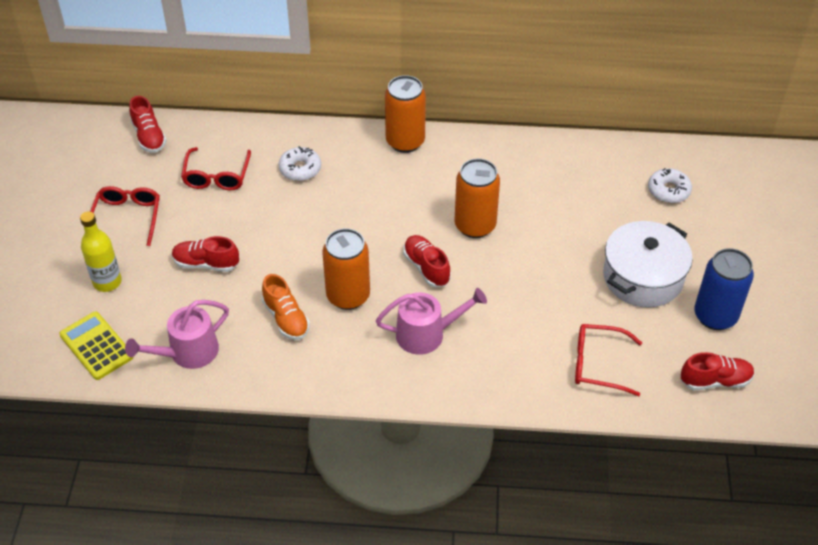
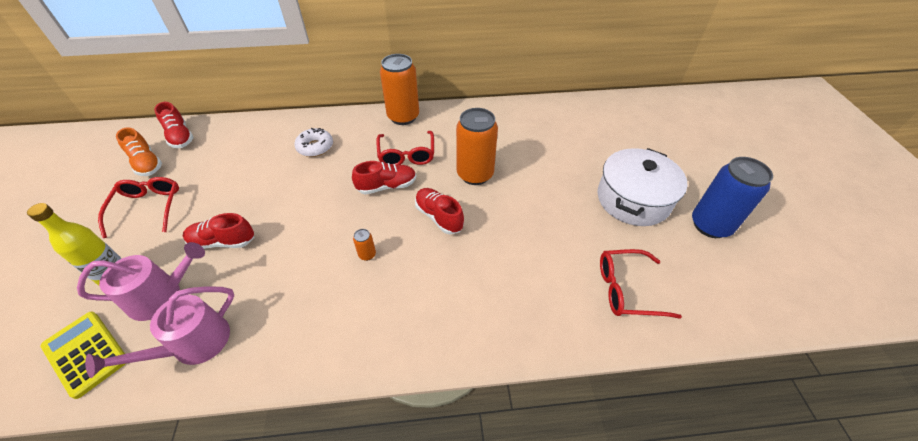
camera: 10 degrees left, 0 degrees up
(216, 176) = (239, 161): red glasses -> red glasses (406, 155)
(286, 318) = (304, 287): orange shoe -> orange shoe (147, 163)
(348, 296) = (367, 254): orange can -> orange can, size x0.41
(426, 334) = (450, 283): pink watering can -> pink watering can (161, 296)
(668, 190) = (624, 128): white donut -> none
(715, 381) = (742, 289): red shoe -> red shoe (387, 186)

